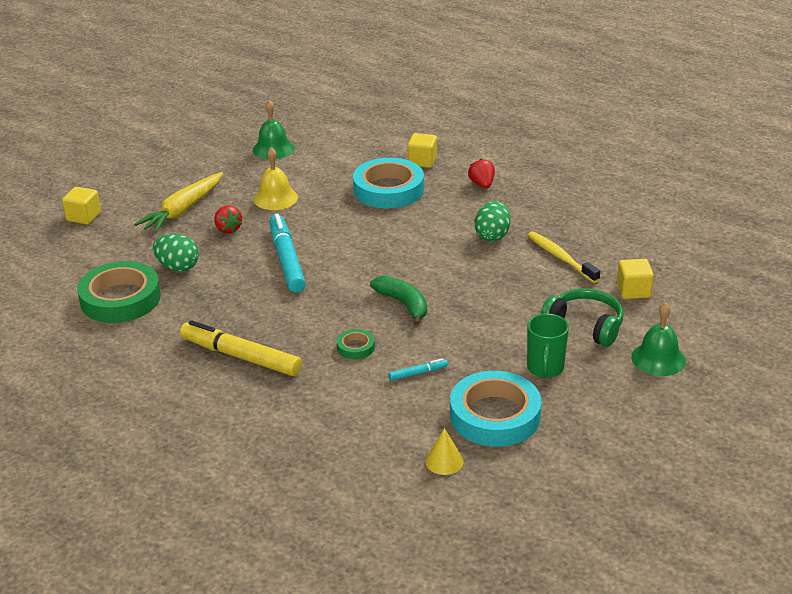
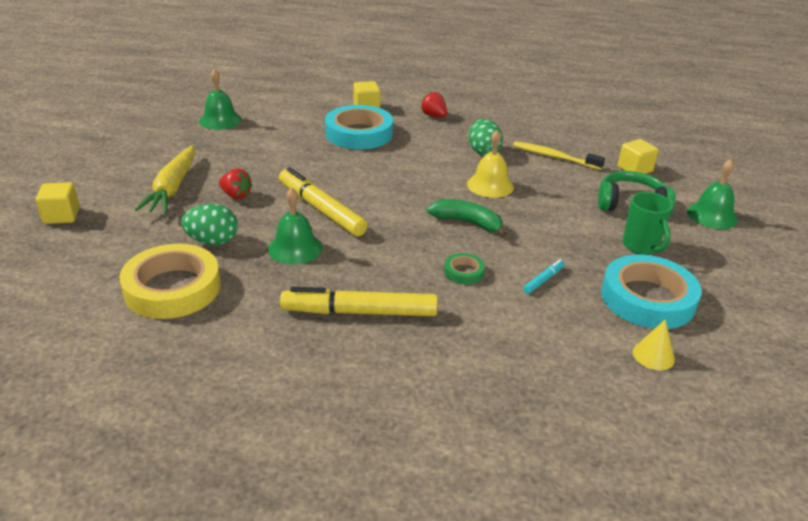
camera: 30 degrees left, 0 degrees up
(120, 299) = (172, 288): green tape -> yellow tape
(236, 290) = (295, 248): none -> green bell
(275, 198) = (260, 159): yellow bell -> yellow bell (490, 185)
(286, 260) = (321, 209): turquoise marker -> yellow marker

